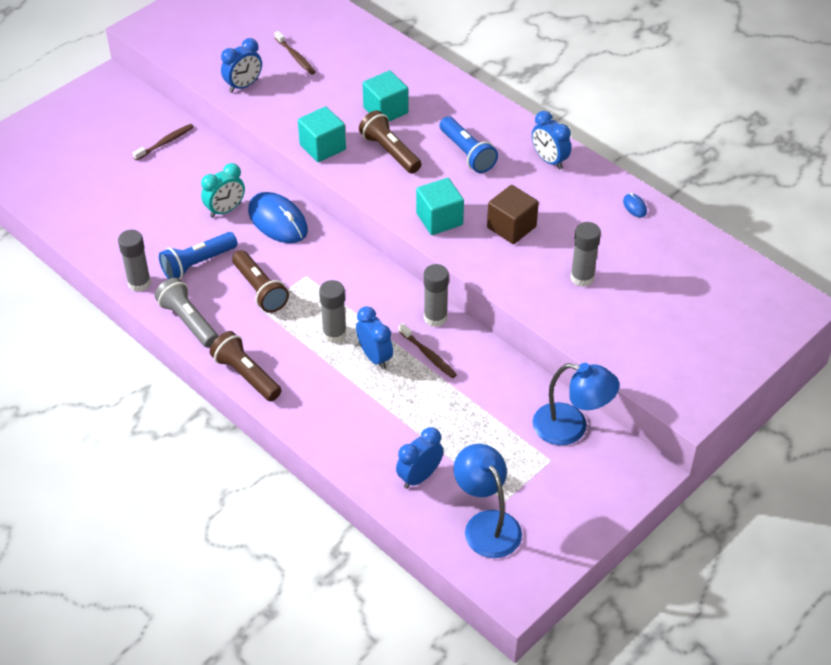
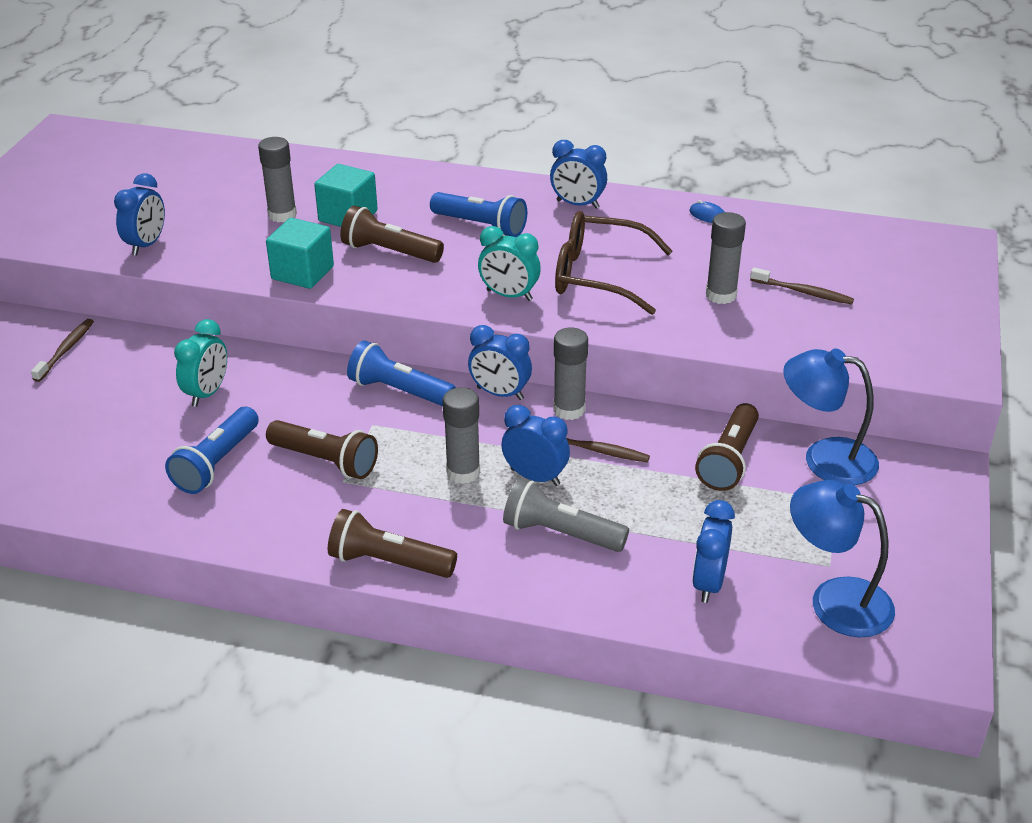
camera: 30 degrees left, 10 degrees down
(139, 283) = (151, 514): grey glue stick -> grey glue stick (282, 215)
(188, 321) = (257, 532): grey flashlight -> grey flashlight (560, 533)
(278, 221) = (286, 381): blue mouse -> none
(295, 57) = (190, 199): brown toothbrush -> brown toothbrush (803, 292)
(340, 258) = (399, 391): none -> blue flashlight
(401, 286) = (500, 393): none -> blue clock
(439, 219) = (509, 295): turquoise cube -> turquoise clock
(507, 400) = (729, 460): none -> brown flashlight
(511, 227) = (597, 276): brown cube -> brown glasses
(571, 427) = (825, 458): blue lamp -> blue lamp turned 150 degrees counterclockwise

